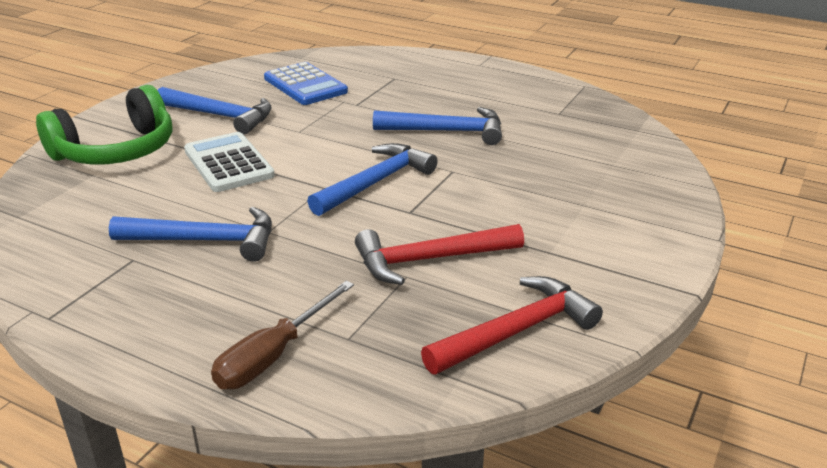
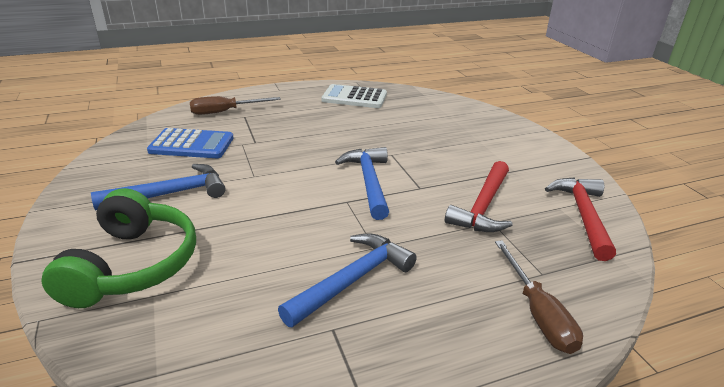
camera: 50 degrees left, 0 degrees up
(228, 163) = (252, 222): white calculator -> white calculator (354, 97)
(387, 67) = (225, 112): none -> brown screwdriver
(447, 131) = (342, 134): blue hammer -> none

